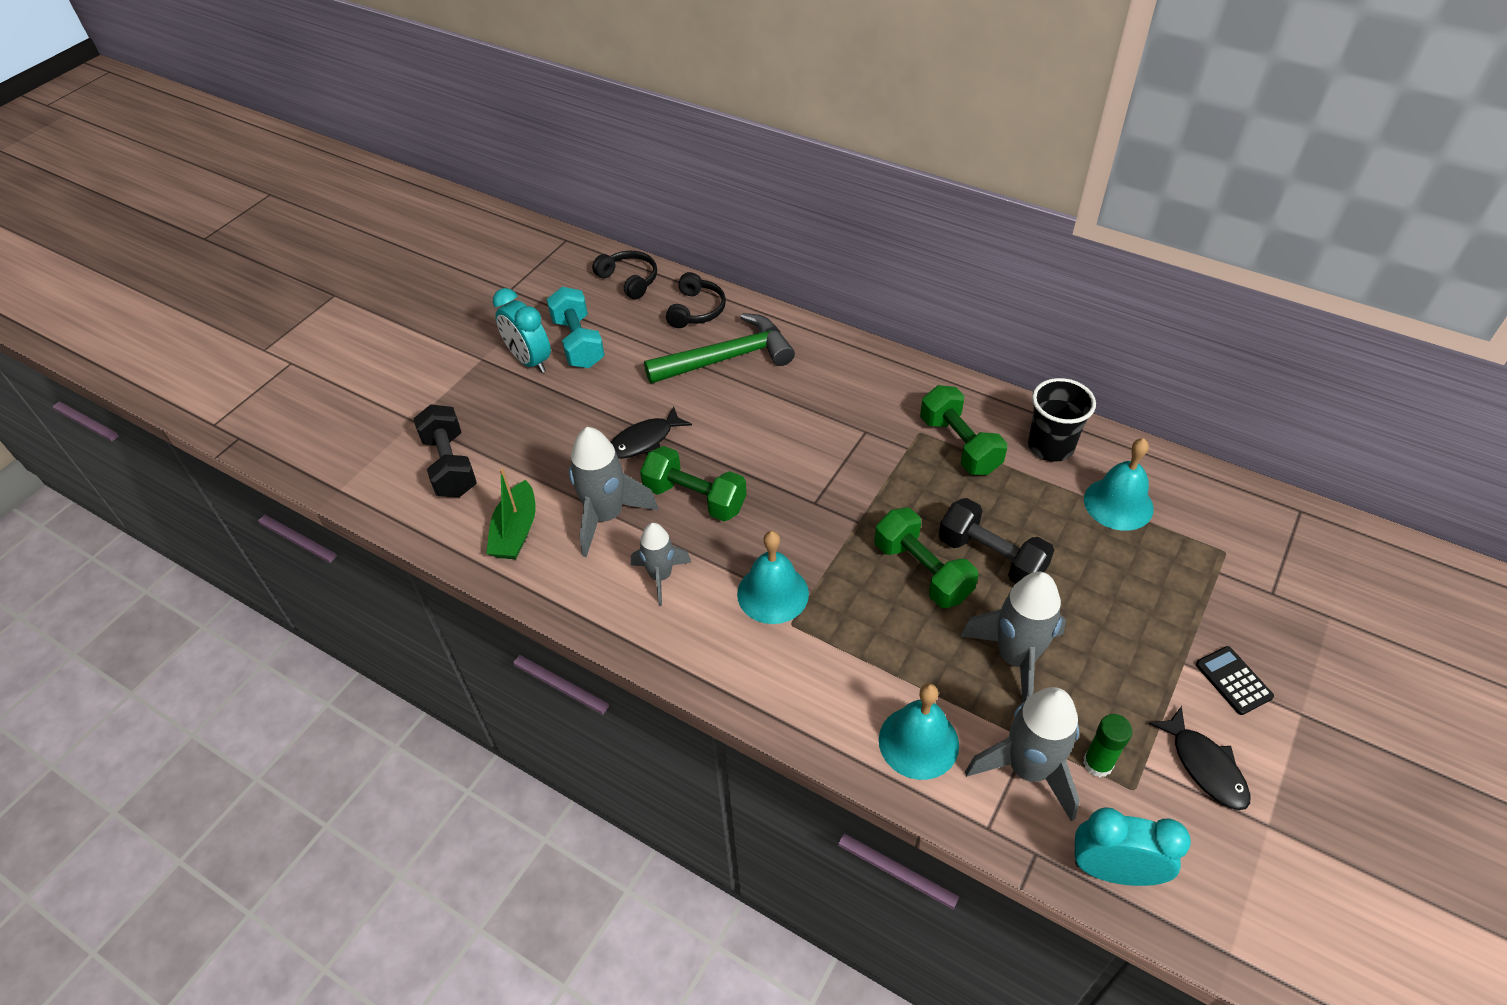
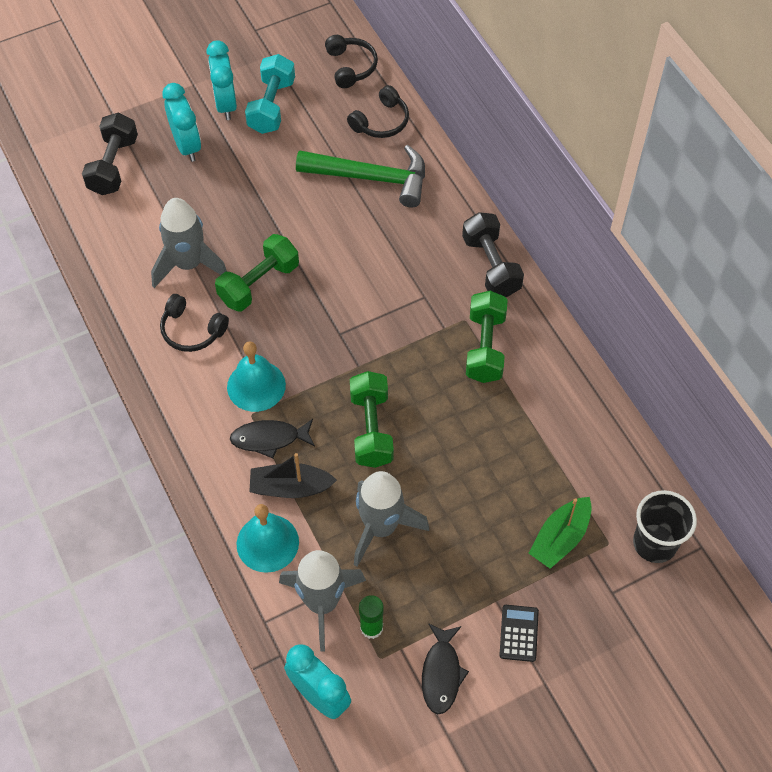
camera: 30 degrees right, 10 degrees up
(516, 531) = (122, 242): green boat -> green boat (560, 538)
(517, 413) = (187, 146): none -> turquoise clock
(645, 440) = (258, 217): black fish -> black fish (269, 439)
(661, 576) = (192, 330): grey rocket -> black headphones
(695, 498) = (259, 283): green dumbbell -> green dumbbell turned 75 degrees clockwise
(893, 672) = (290, 487): none -> black boat
(991, 557) = (429, 447): black dumbbell -> black dumbbell (491, 266)
(1050, 446) = (554, 387): black cup -> black cup (654, 543)
(1118, 503) = (563, 461): turquoise bell -> none

